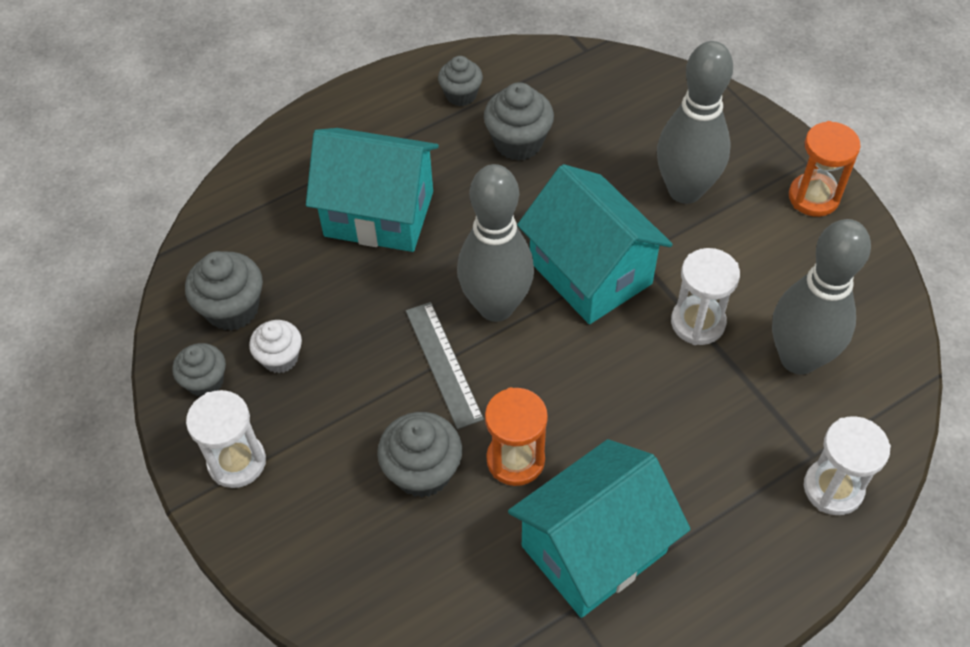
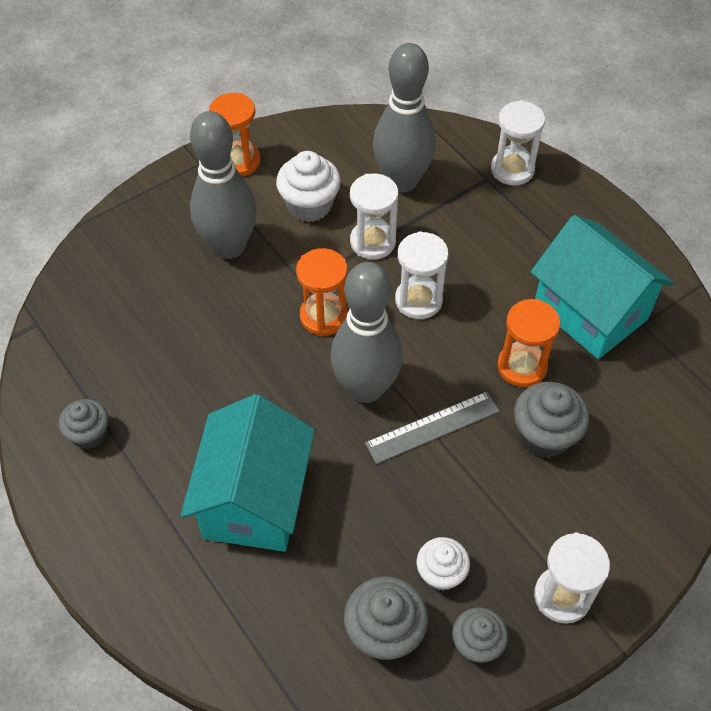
camera: 95 degrees left, 0 degrees up
(518, 142) = (162, 378): grey cupcake -> none
(590, 272) = (323, 316): turquoise house -> orange hourglass
(612, 363) = (418, 300): none -> white hourglass
(750, 263) = (309, 205): none -> white cupcake

